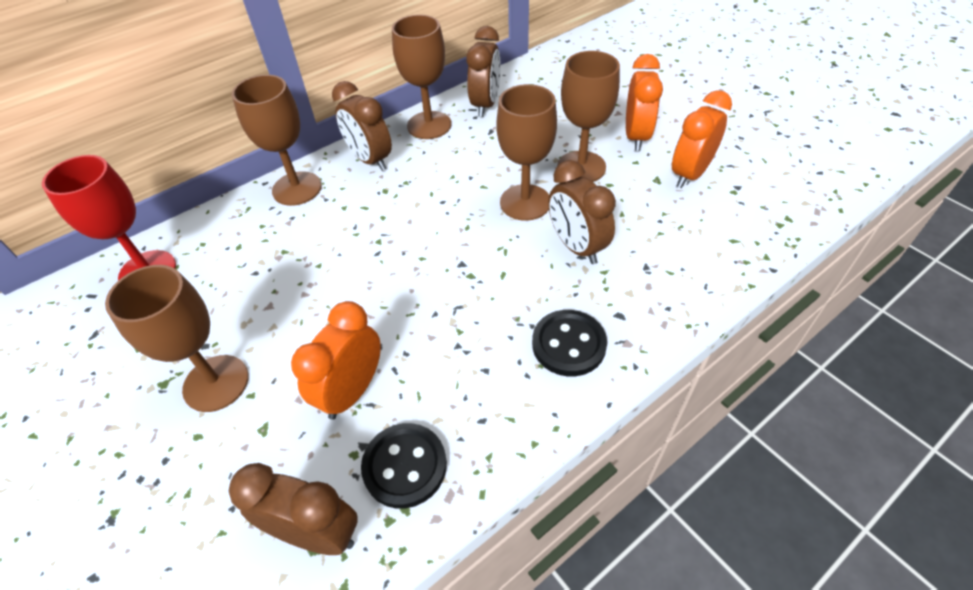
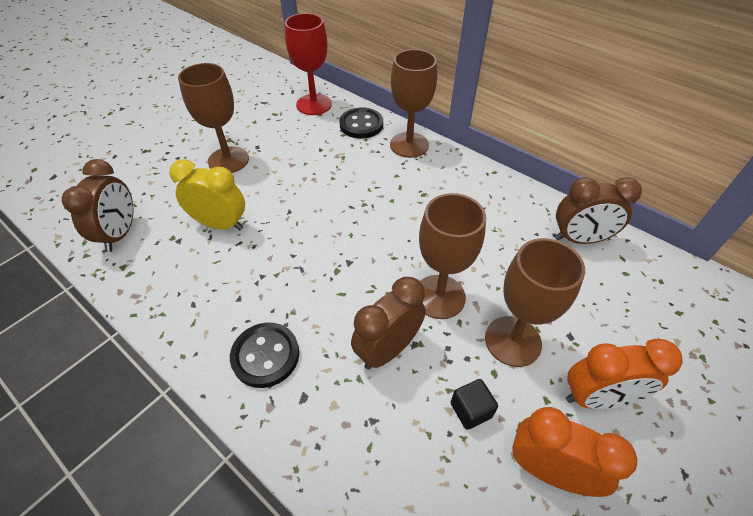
camera: 75 degrees right, 0 degrees up
(352, 391) = (220, 224): orange clock -> yellow clock
(370, 160) = (458, 176): brown clock -> none
(405, 466) = (160, 266): black button -> black button (361, 125)
(429, 125) = (523, 203): brown goblet -> none
(641, 204) = (470, 410): none -> black cube

